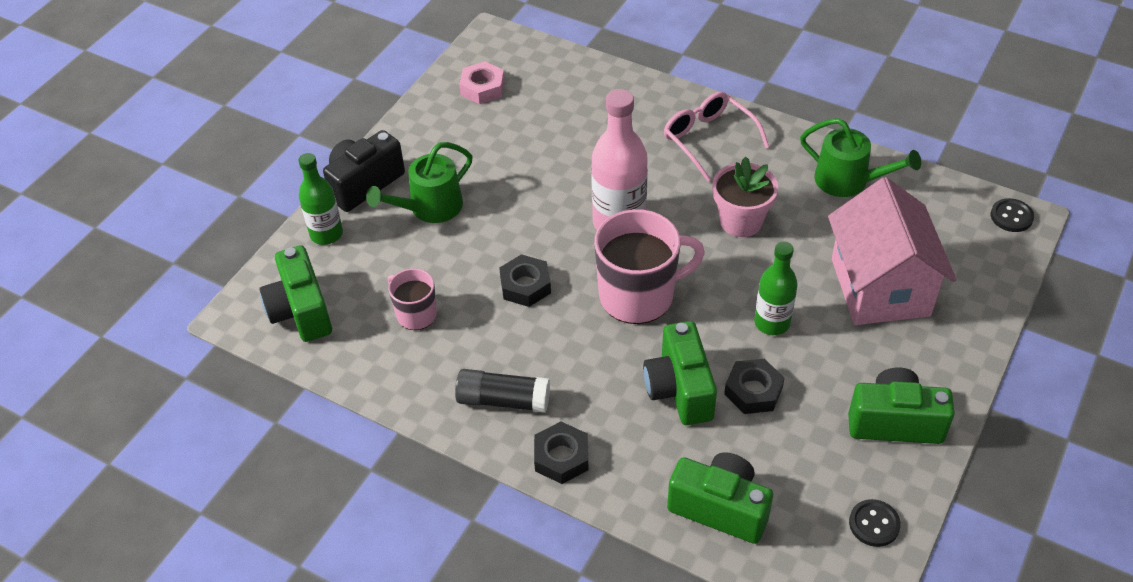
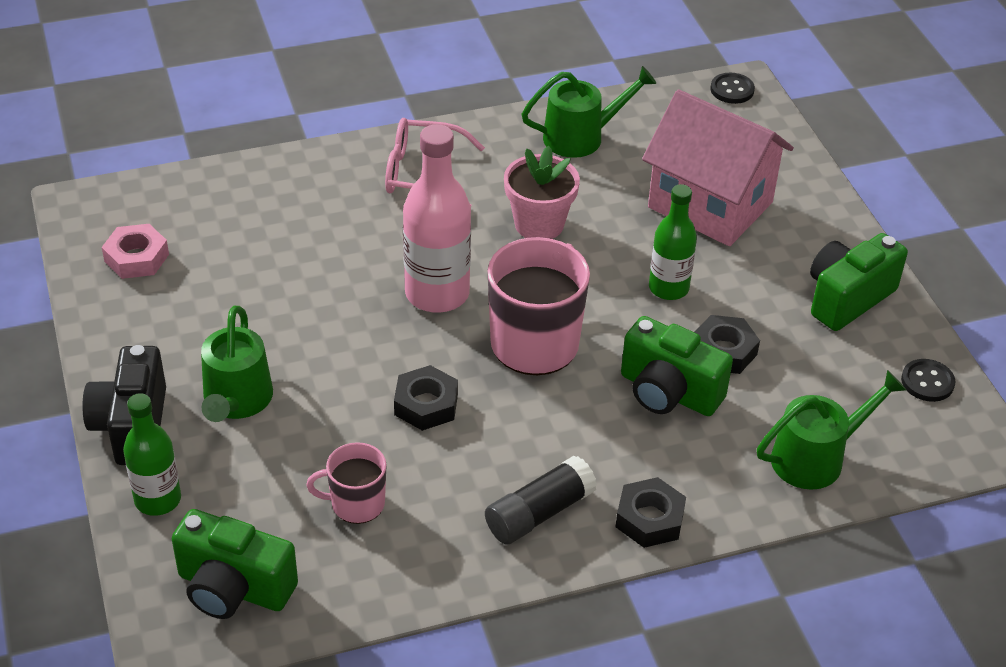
camera: 50 degrees left, 5 degrees down
(720, 508) = (816, 457): green camera -> green watering can

